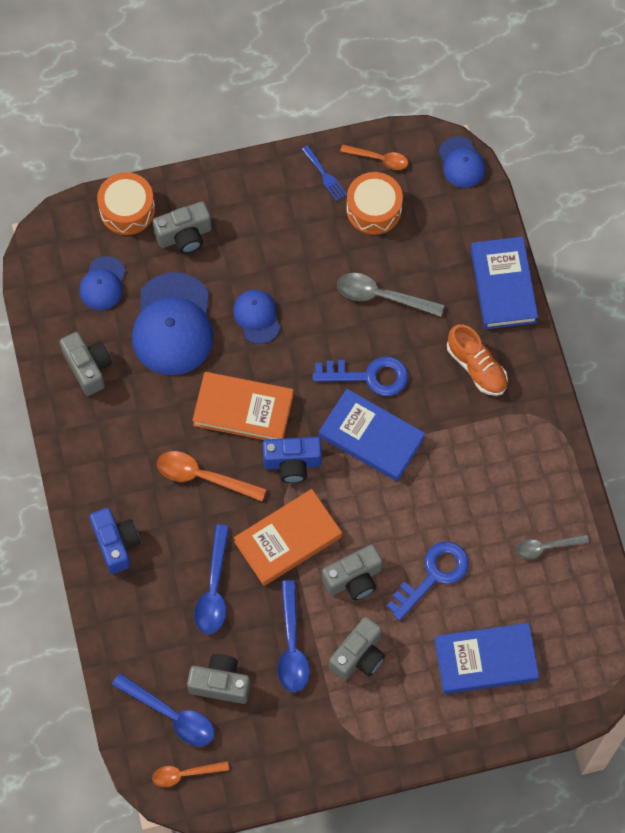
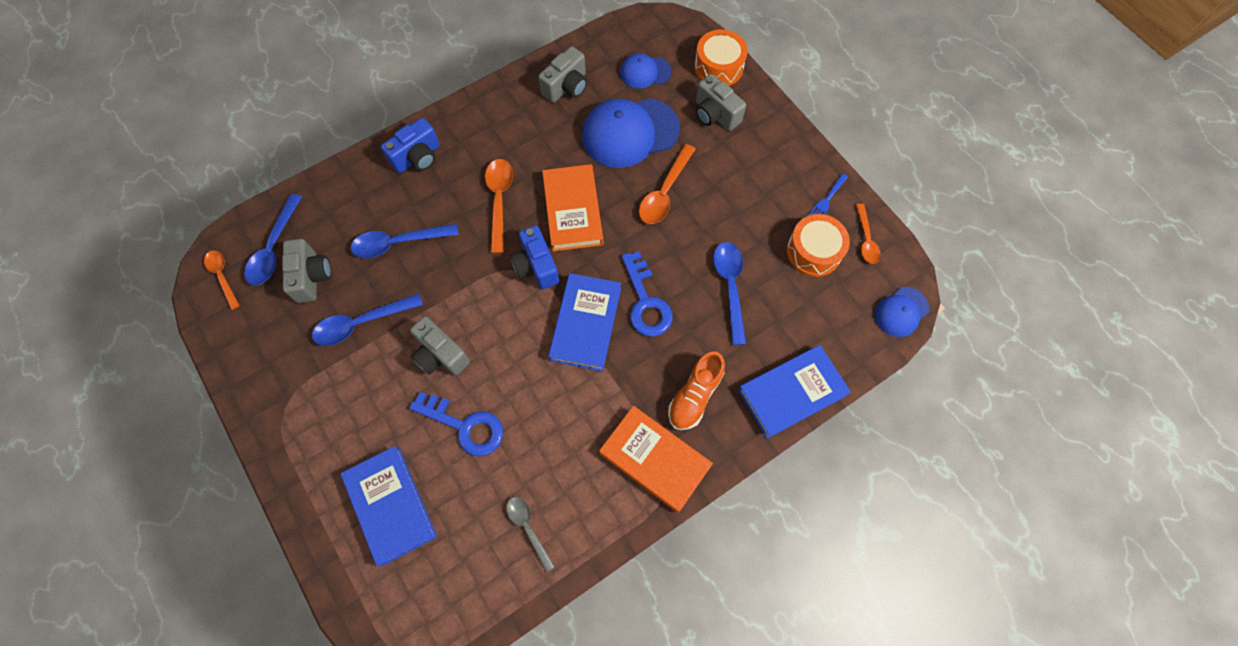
camera: 70 degrees right, 0 degrees up
(257, 317) = (664, 192): blue cap -> orange spoon
(288, 539) = (462, 286): orange book -> orange book (655, 459)
(359, 656) = (366, 384): grey camera -> none
(382, 296) = (730, 287): grey spoon -> blue spoon

